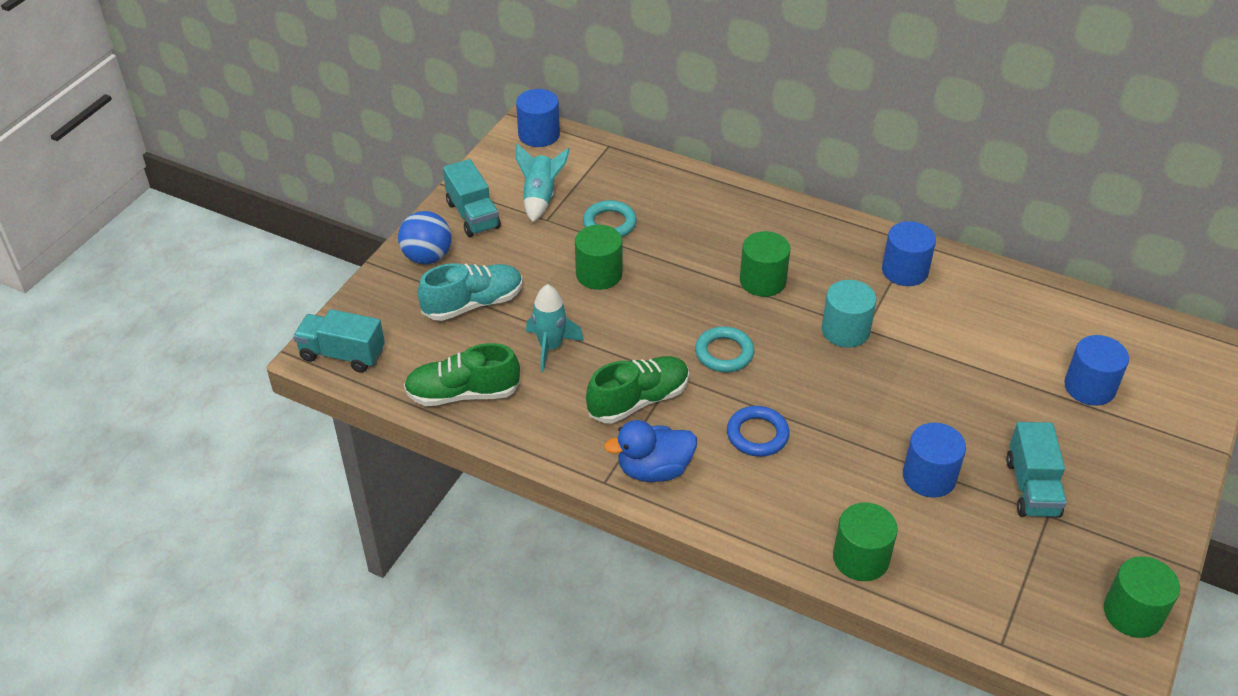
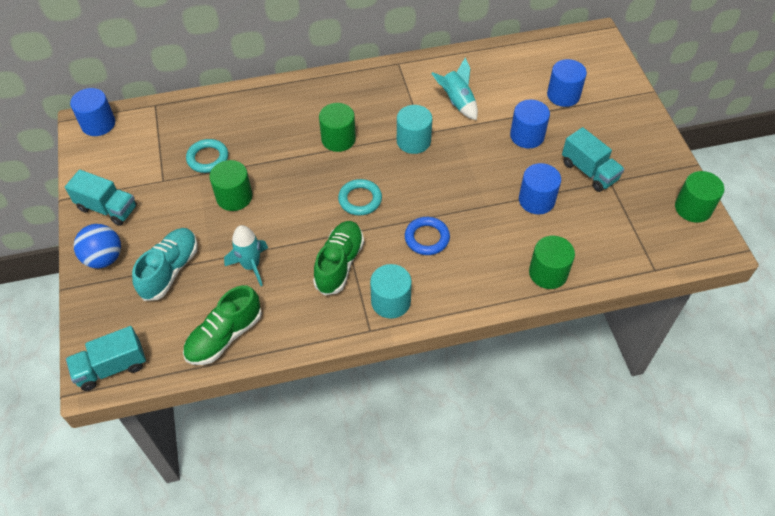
camera: 40 degrees left, 10 degrees up
(540, 197) = (143, 168): turquoise rocket -> turquoise rocket (457, 102)
(654, 470) = (391, 301): blue duck -> turquoise cylinder
(905, 271) = (411, 84): blue cylinder -> blue cylinder (527, 136)

